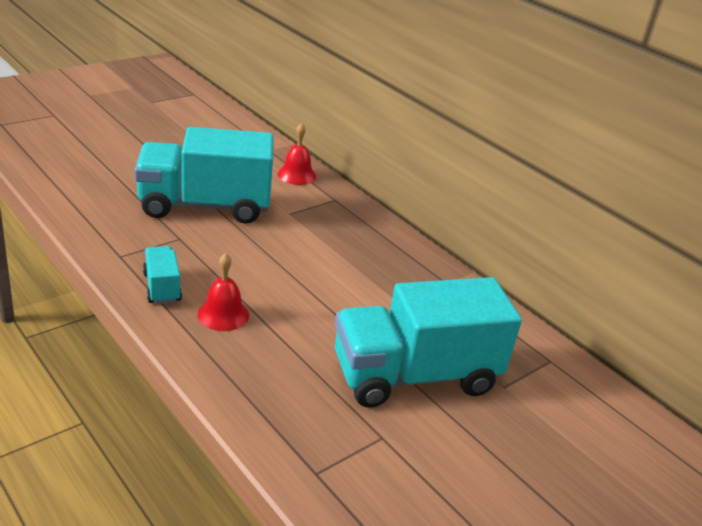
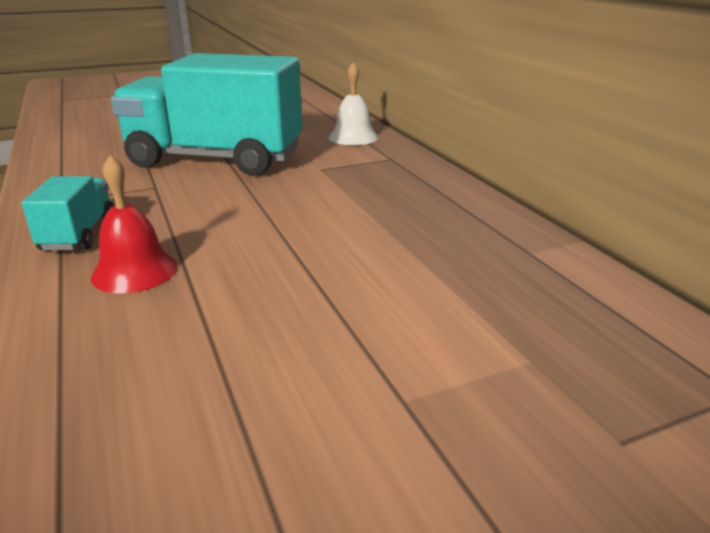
camera: 20 degrees right, 5 degrees down
(296, 175) = (353, 137): red bell -> white bell
(415, 375) = (418, 396): turquoise truck -> none

